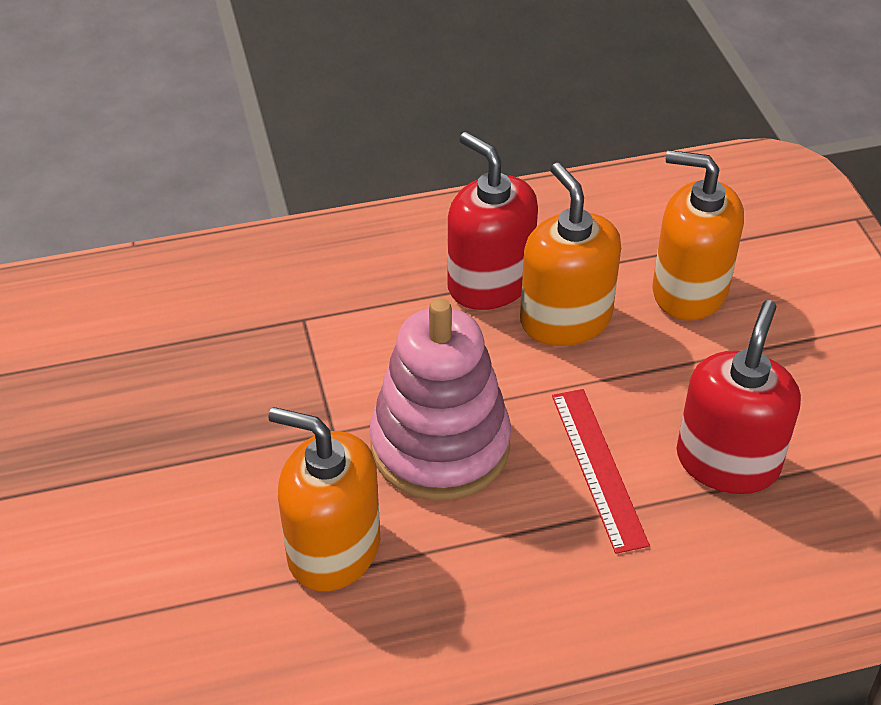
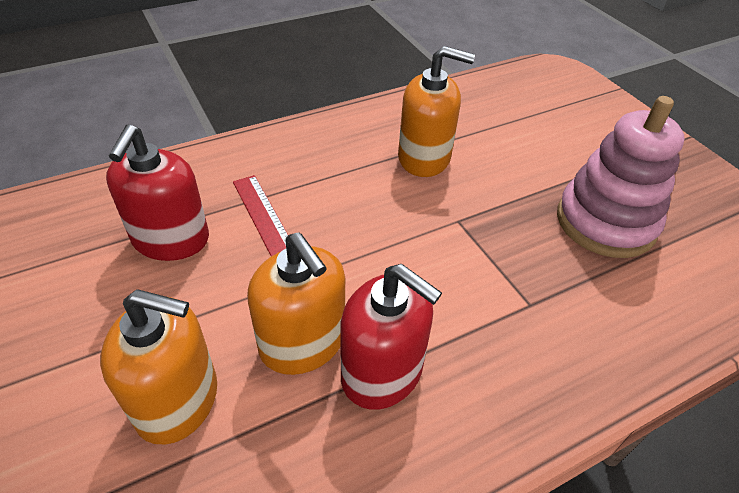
camera: 165 degrees right, 0 degrees up
(440, 446) = (381, 221): pink stacking toy -> pink stacking toy (605, 222)

